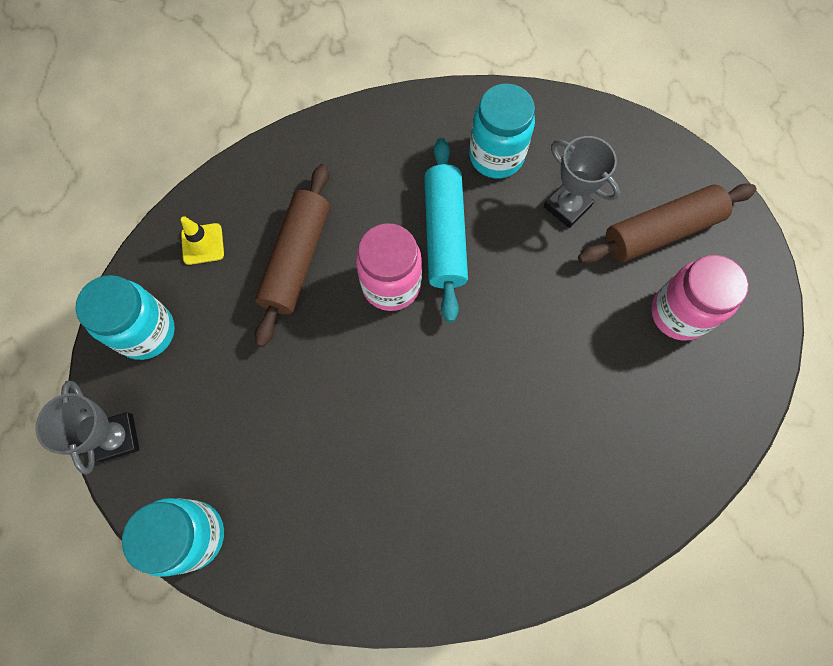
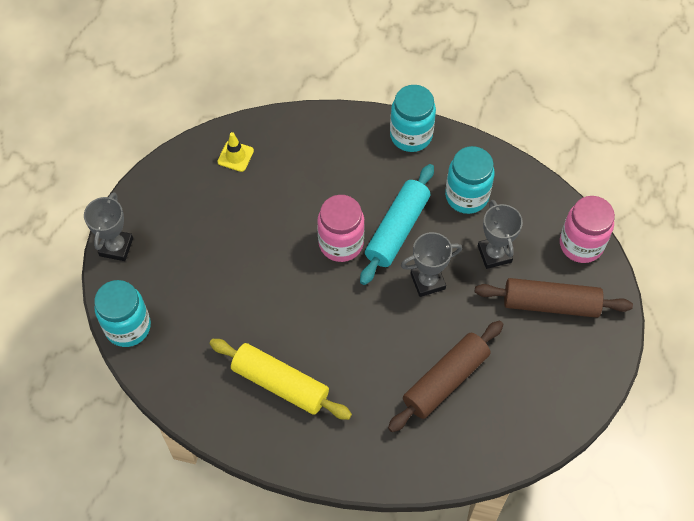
camera: 30 degrees right, 10 degrees down
(146, 332) = (169, 193): turquoise jar -> turquoise jar (411, 135)
(297, 259) = (289, 196): brown rolling pin -> brown rolling pin (445, 380)
(425, 498) = (280, 383): none -> yellow rolling pin
(516, 277) = (427, 281): none -> grey trophy
(679, 313) = (526, 363): pink jar -> pink jar (581, 244)

